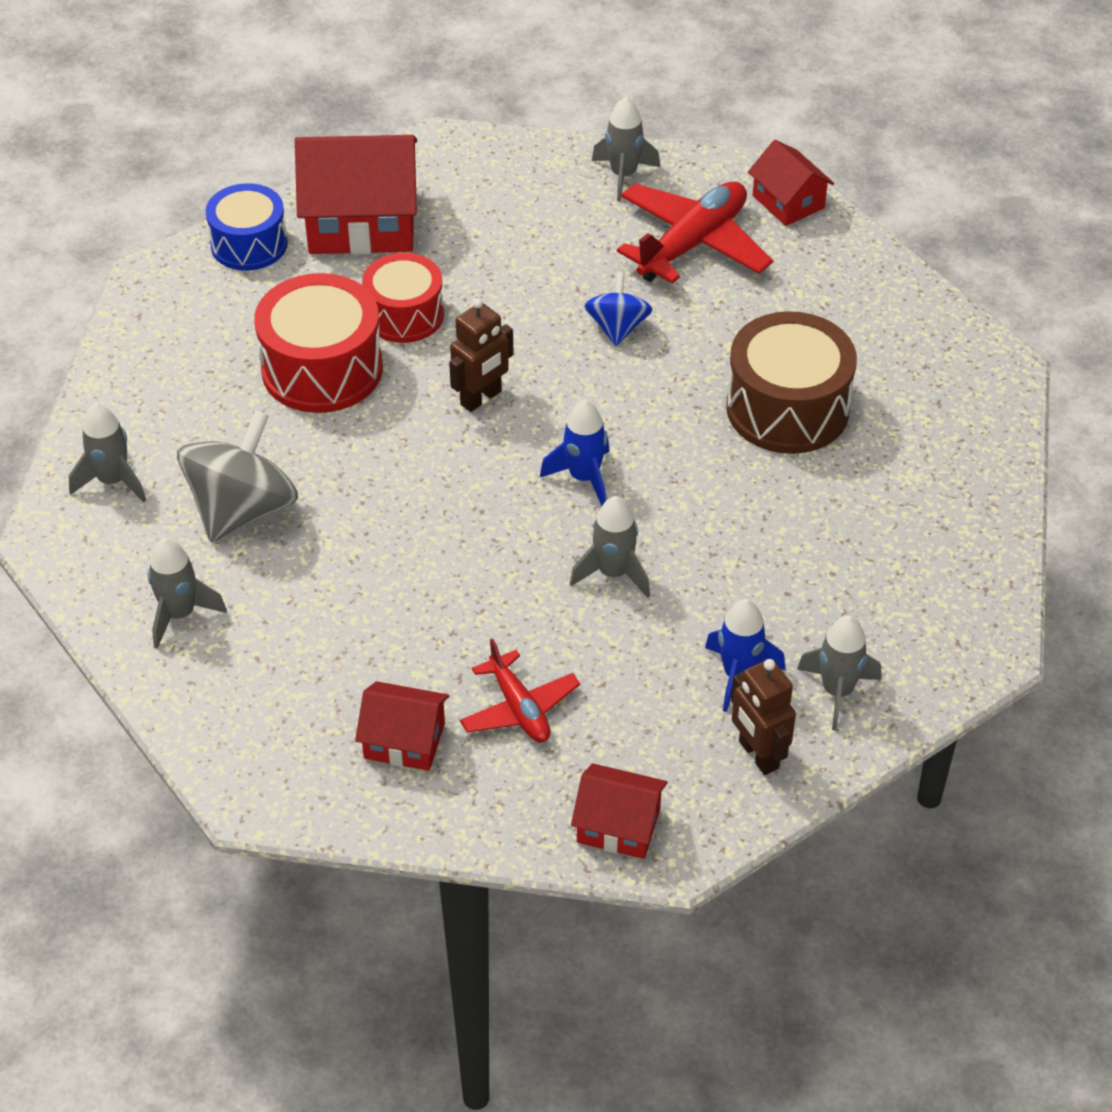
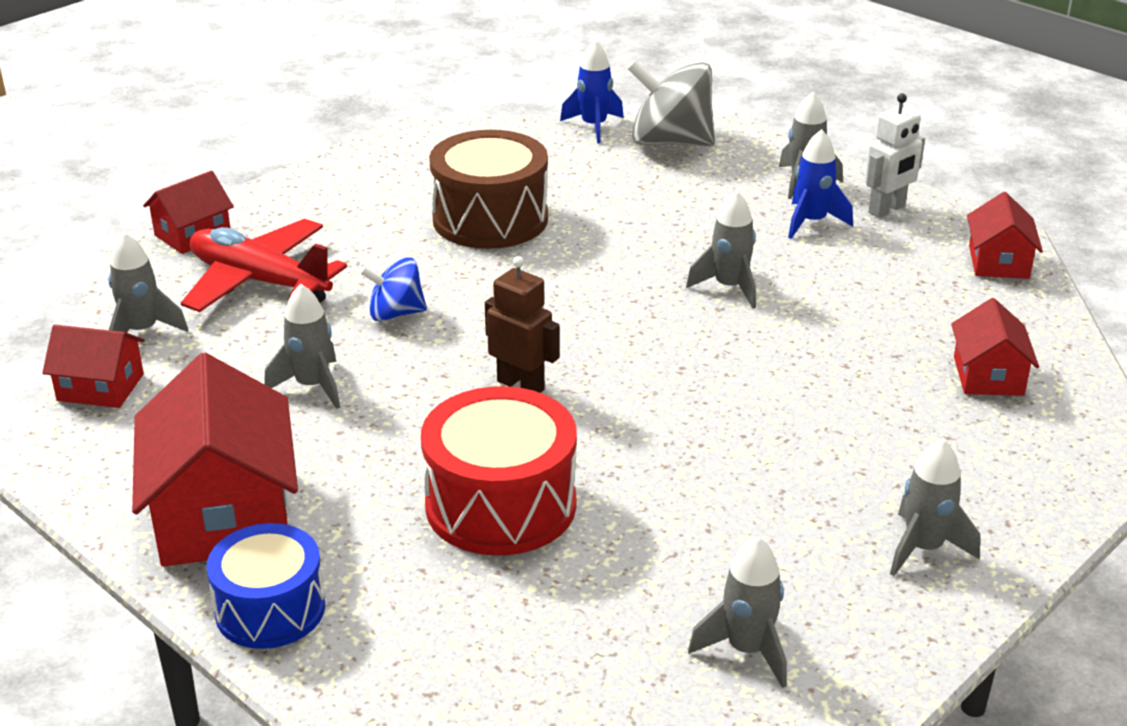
camera: 100 degrees left, 15 degrees down
(242, 509) = (748, 529): grey spinning top -> grey spinning top (670, 142)
(404, 315) = (395, 455): red drum -> none
(514, 272) = (312, 386): none -> grey rocket
(519, 708) = (911, 319): red plane -> none
(545, 156) = (100, 387): none -> red house
(584, 478) = (615, 313): blue rocket -> blue rocket (594, 127)
(758, 755) = (887, 209): brown robot -> white robot

